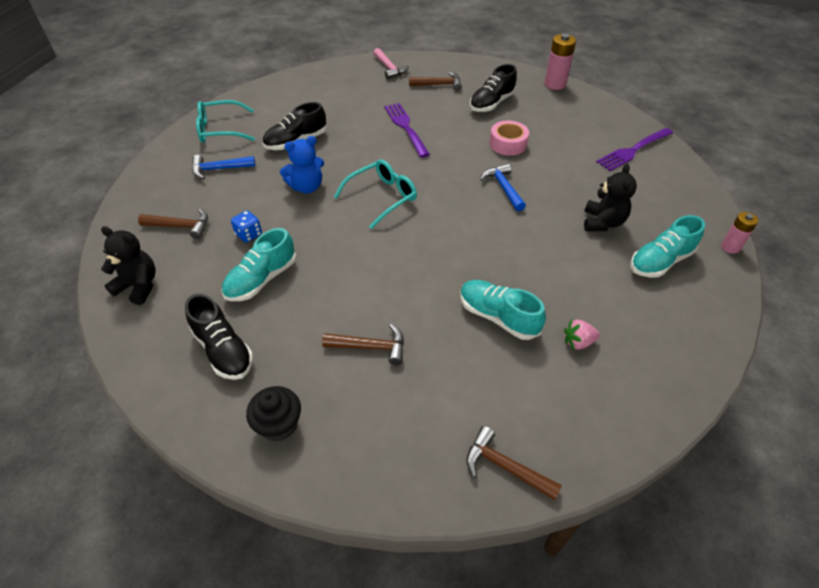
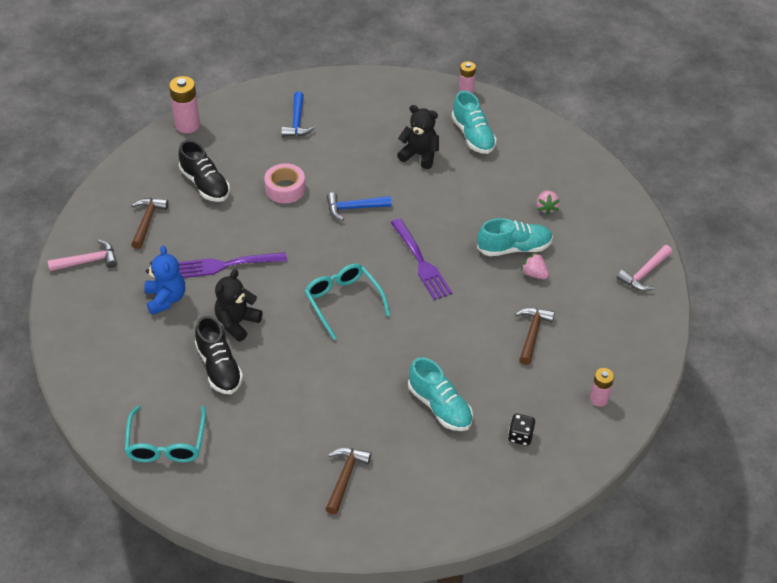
camera: 80 degrees left, 0 degrees up
(138, 286) = (429, 509): black teddy bear -> black teddy bear (237, 323)
(219, 169) = (251, 444): blue hammer -> blue hammer (297, 122)
(223, 350) = (520, 436): black shoe -> black dice
(249, 234) = (373, 416): blue dice -> none
(279, 425) = (599, 399): black cupcake -> pink battery
(307, 187) = (308, 363): blue teddy bear -> blue teddy bear (166, 299)
(463, 340) = (534, 274): none -> pink strawberry
(498, 317) = (514, 248): turquoise shoe -> turquoise shoe turned 150 degrees counterclockwise
(504, 467) = (644, 274): brown hammer -> pink hammer
(633, 150) = (324, 103): purple fork -> purple fork (420, 261)

